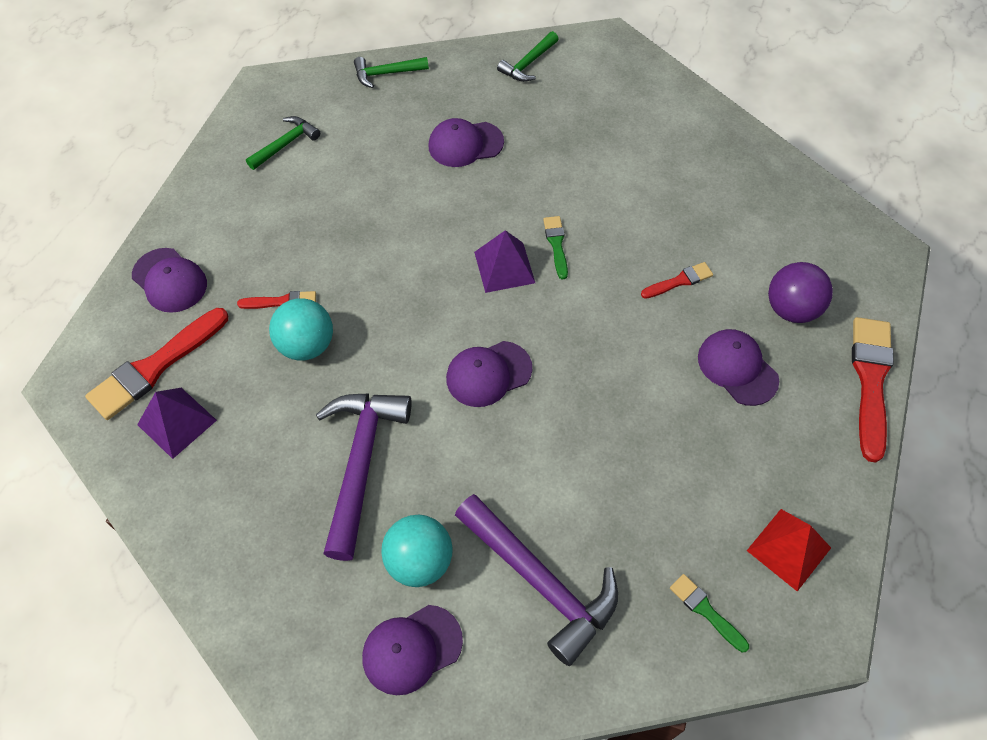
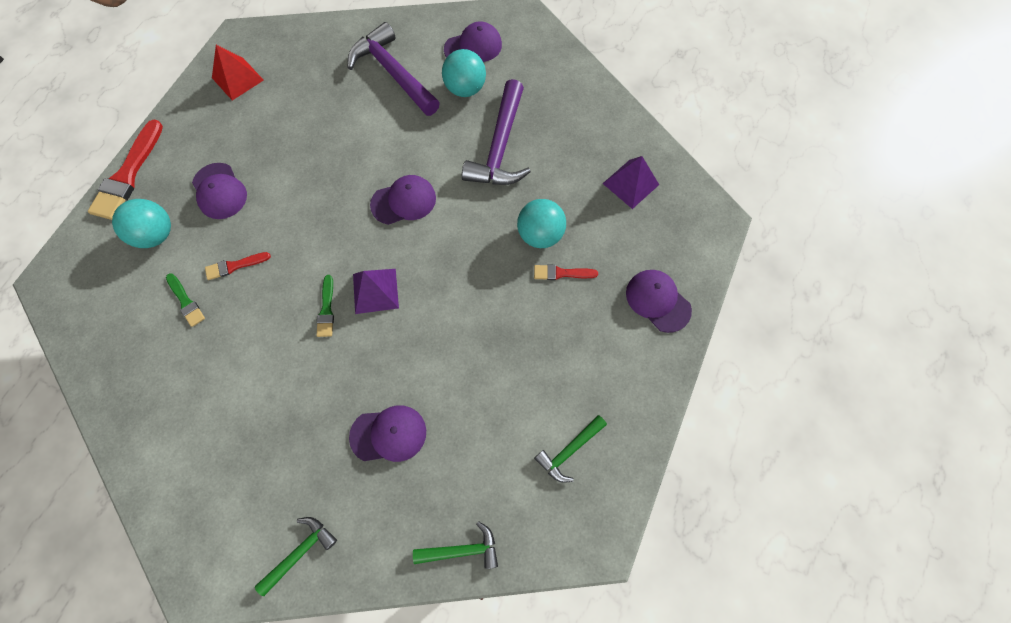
camera: 175 degrees left, 10 degrees up
(156, 366) = (654, 227): red brush -> none
(706, 611) = (300, 52): green brush -> green brush (186, 301)
(791, 309) = (156, 234): purple ball -> turquoise ball

